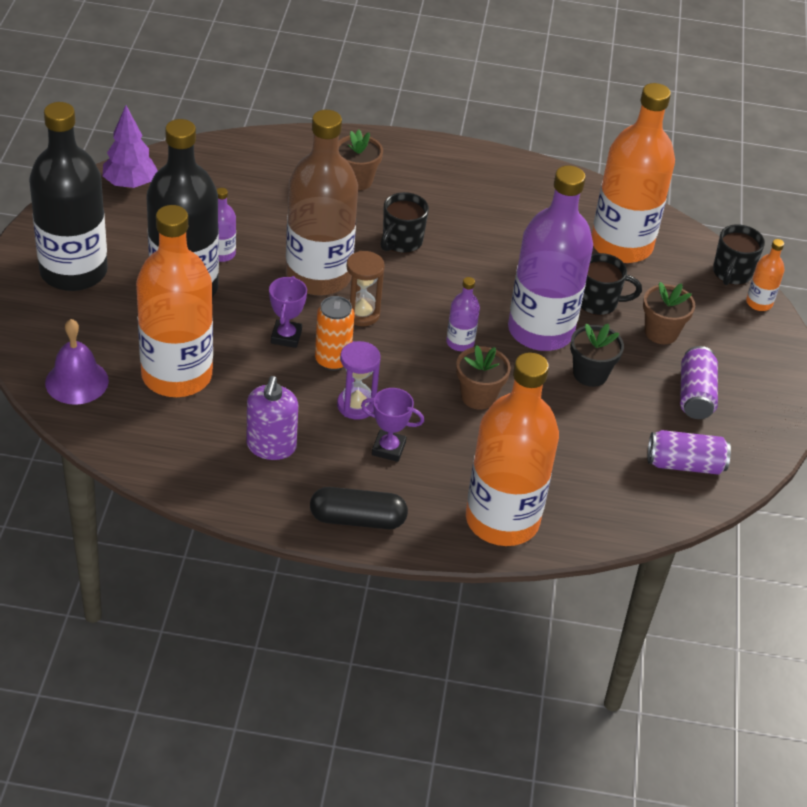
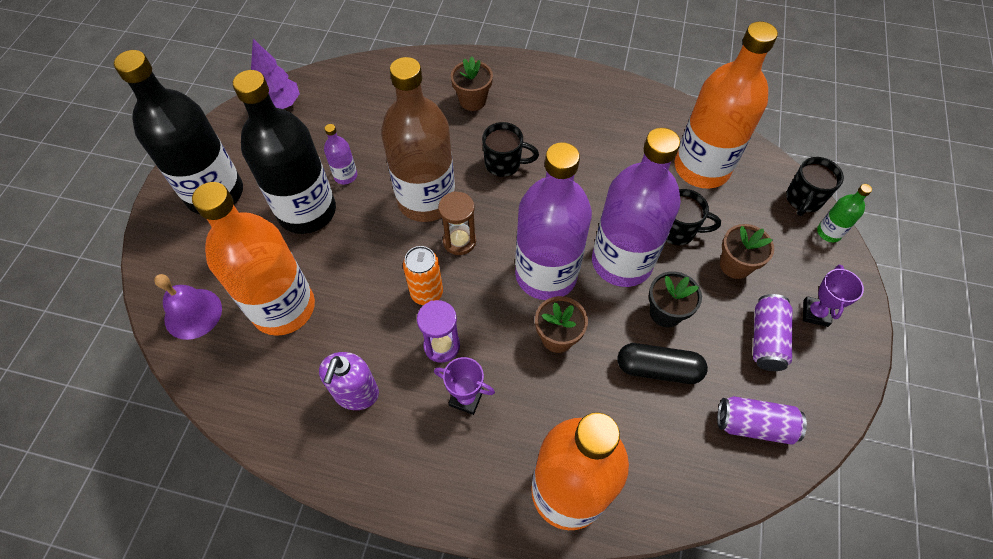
camera: 10 degrees right, 15 degrees up
(286, 337) = (388, 266): purple trophy -> purple trophy (815, 313)
(357, 519) = (426, 486): black capsule -> black capsule (658, 369)
(401, 242) = (504, 164): black mug -> black mug turned 120 degrees counterclockwise
(460, 342) = (546, 274): purple bottle -> purple bottle, size x2.40
(759, 303) = (829, 232): orange bottle -> green bottle

